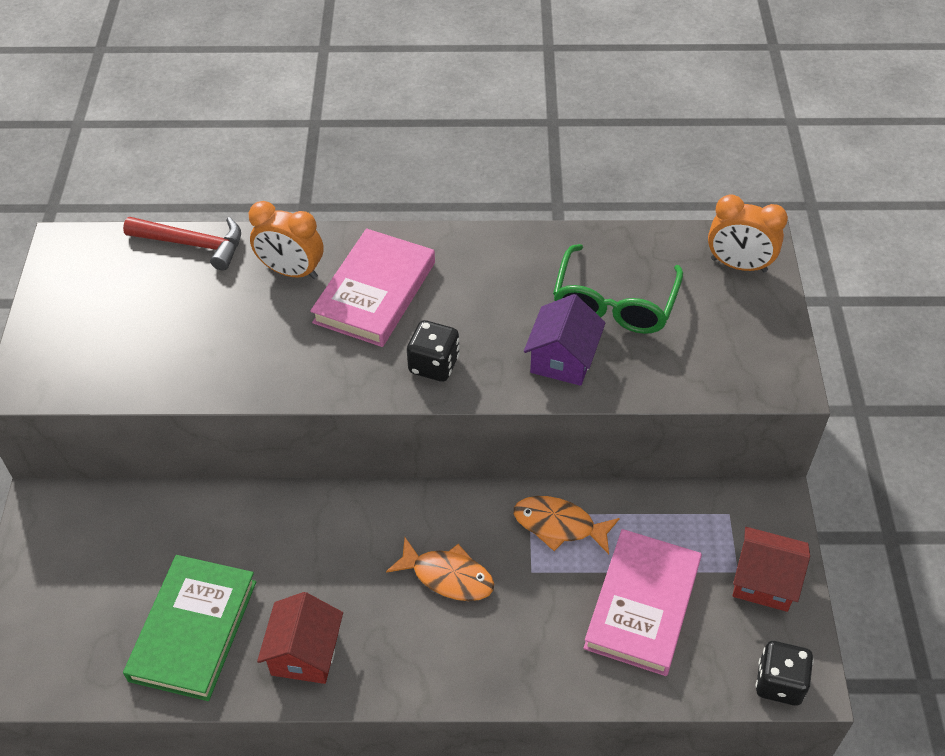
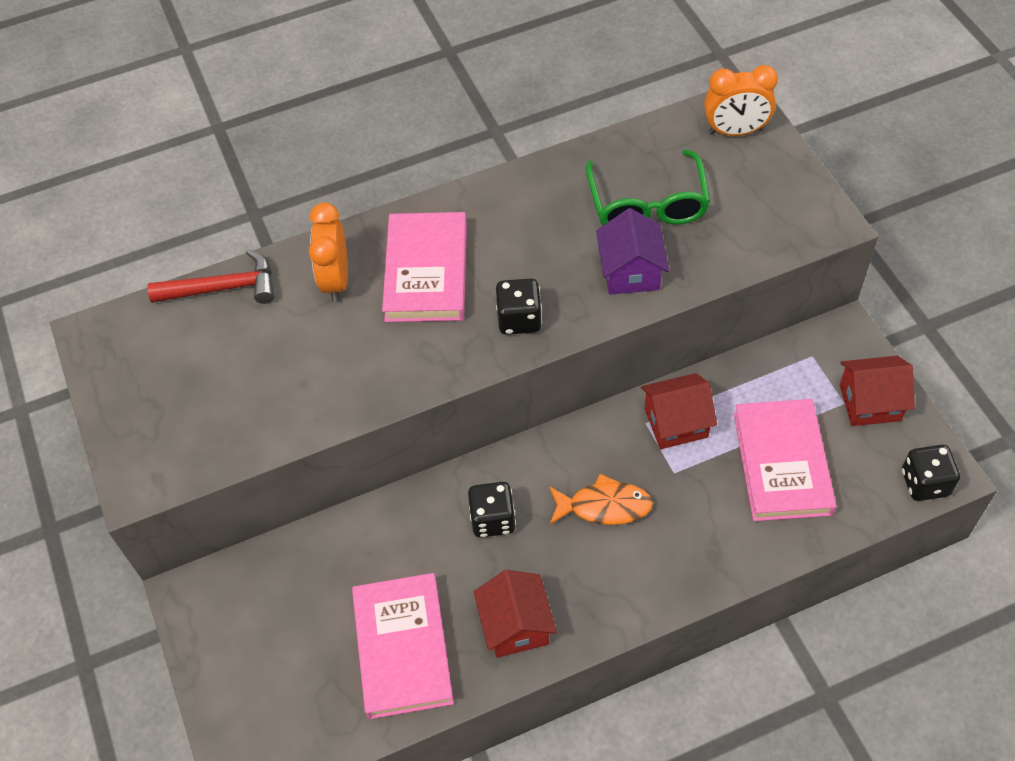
camera: 20 degrees left, 5 degrees up
(193, 630) = (403, 648): green book -> pink book
(291, 271) = (336, 280): orange clock -> orange clock turned 90 degrees clockwise
(338, 547) = (492, 519): none -> black dice
(559, 525) = (676, 423): orange fish -> red house

